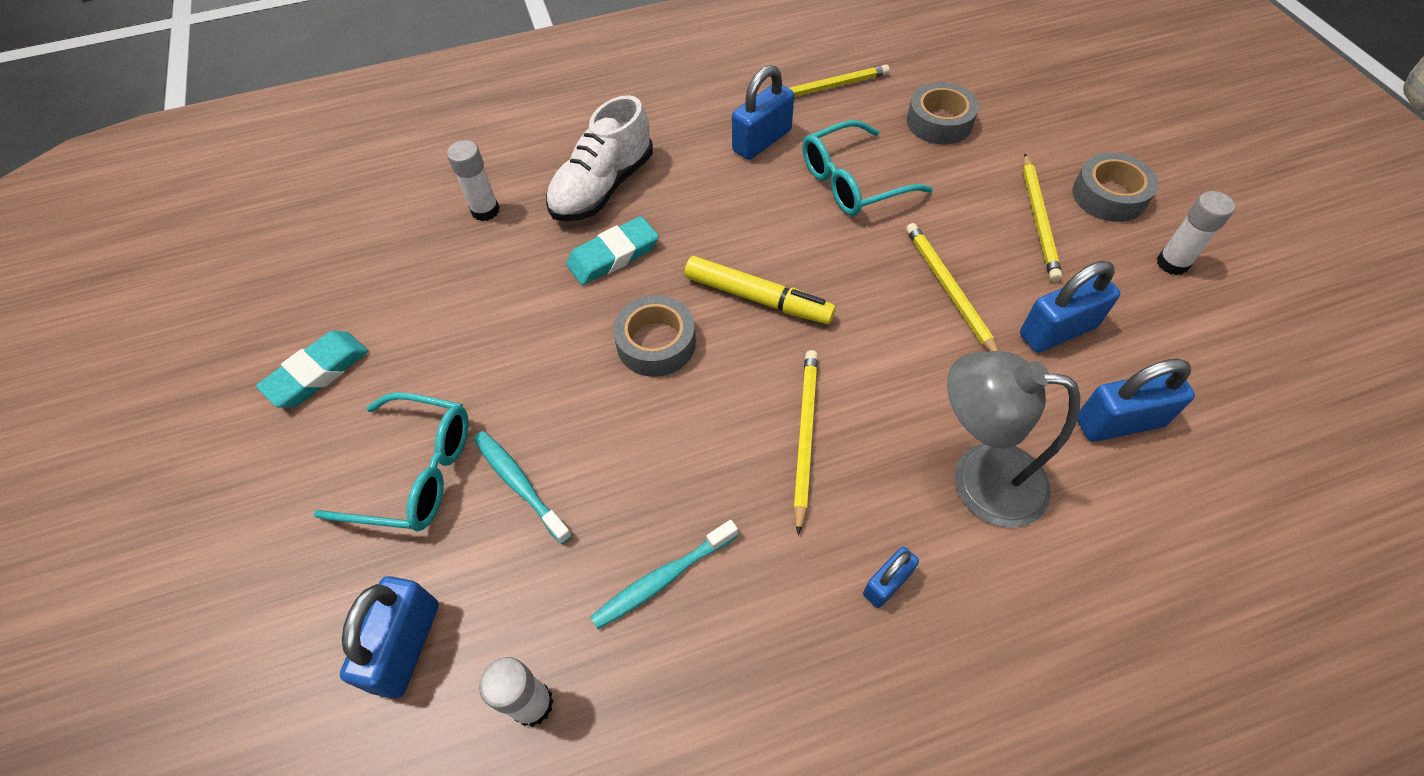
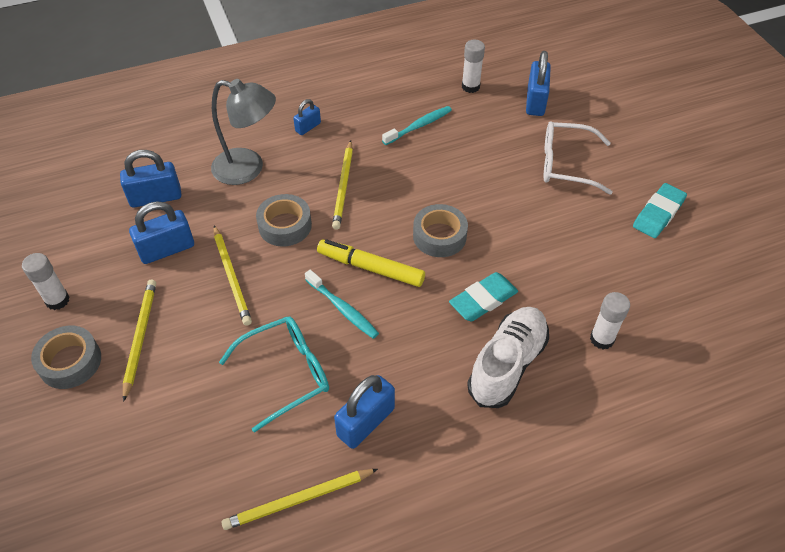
camera: 175 degrees right, 5 degrees down
(415, 472) = (566, 164): turquoise glasses -> white glasses
(520, 485) = (504, 160): turquoise toothbrush -> turquoise toothbrush (342, 308)
(939, 122) = (188, 449): grey tape -> grey tape (285, 226)

